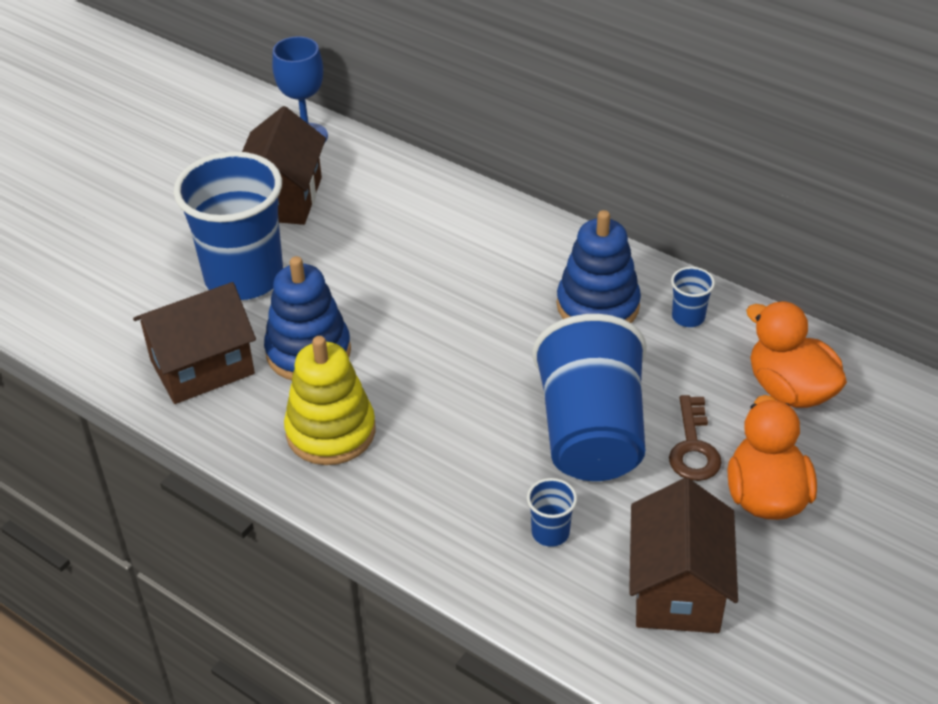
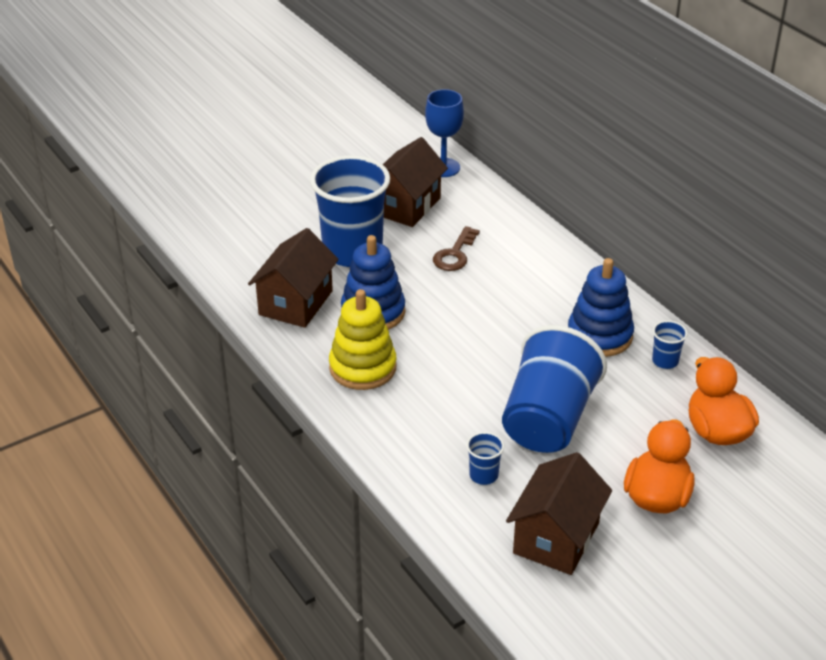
camera: 20 degrees right, 5 degrees down
(202, 367) = (295, 303): brown house -> brown house turned 60 degrees counterclockwise
(693, 447) = (620, 450): brown key -> brown key (455, 254)

